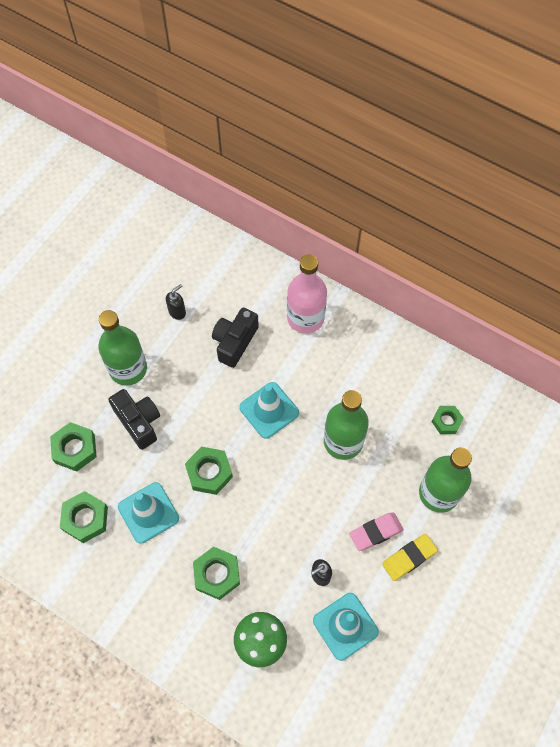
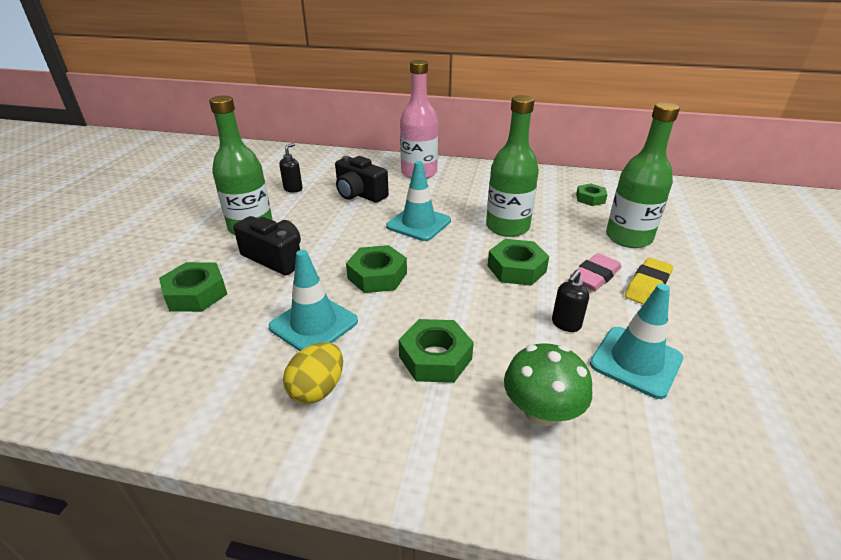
camera: 20 degrees left, 30 degrees down
(85, 519) = (223, 351): green nut -> green nut (516, 269)
(135, 574) = (317, 389): none -> yellow egg
(235, 342) = (359, 194): black camera -> black camera turned 60 degrees counterclockwise

